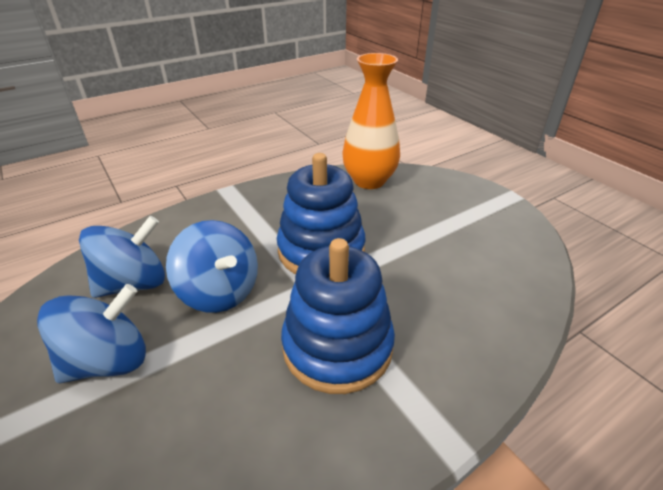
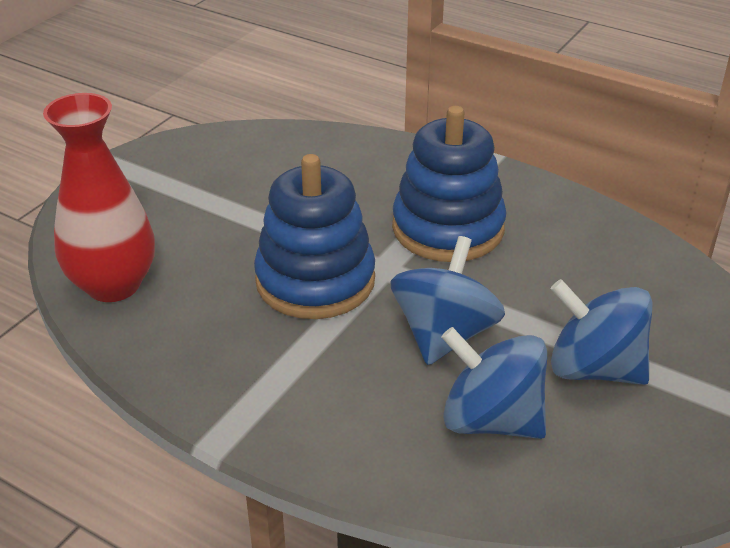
camera: 115 degrees left, 0 degrees up
(369, 181) = (113, 285): orange vase -> red vase

